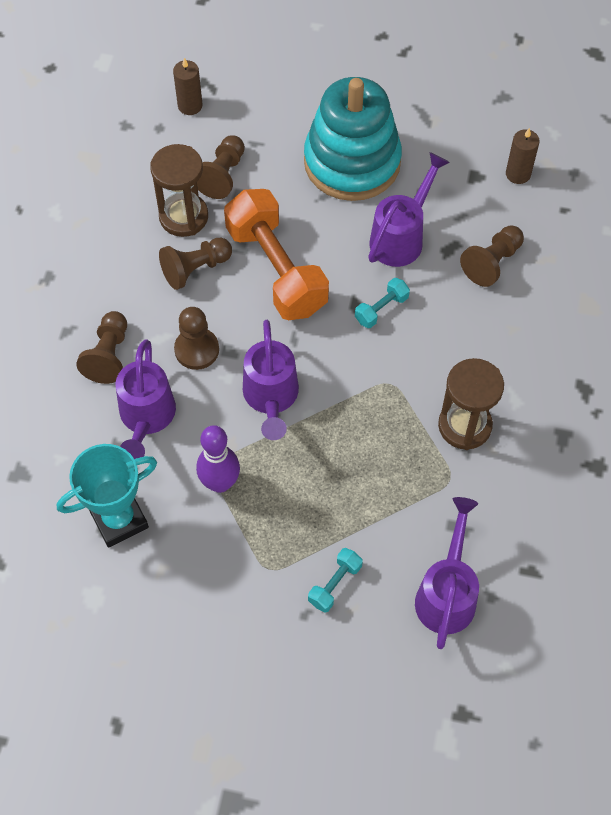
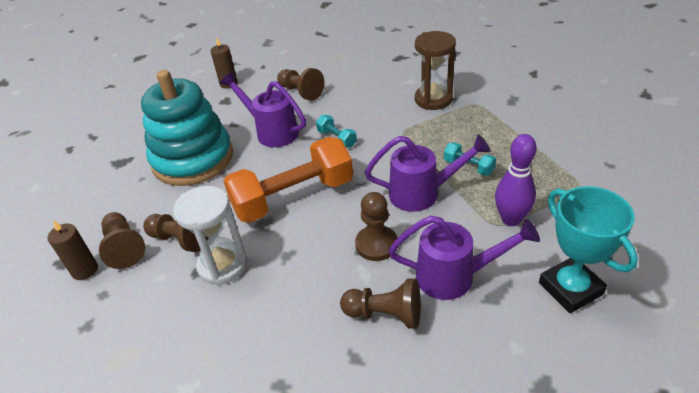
camera: 85 degrees left, 20 degrees down
(183, 217) = (222, 265): brown hourglass -> white hourglass
(195, 269) = (286, 252): brown pawn -> brown pawn (124, 248)
(335, 584) = (578, 151): turquoise dumbbell -> turquoise dumbbell (468, 167)
(447, 593) = (563, 103): purple watering can -> none

